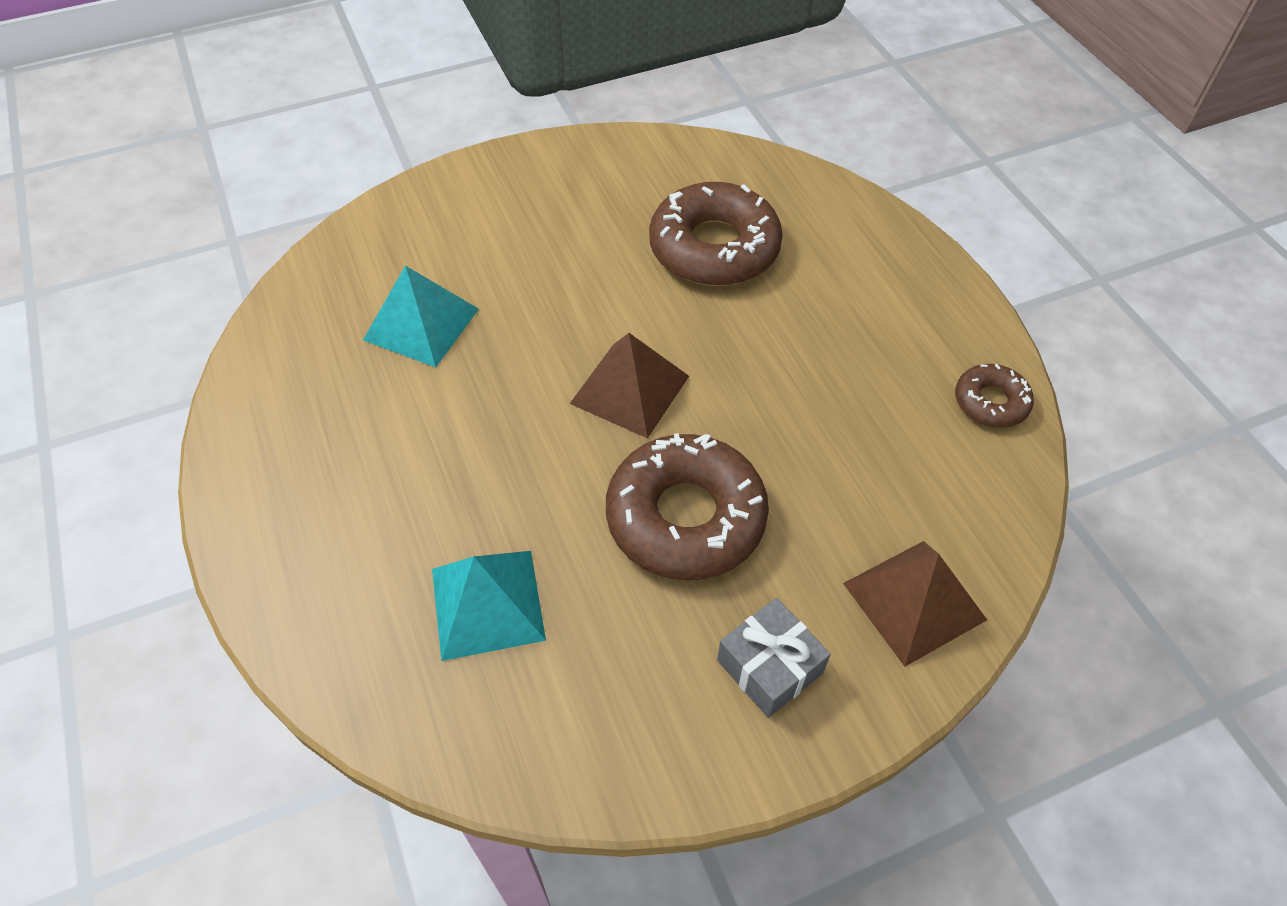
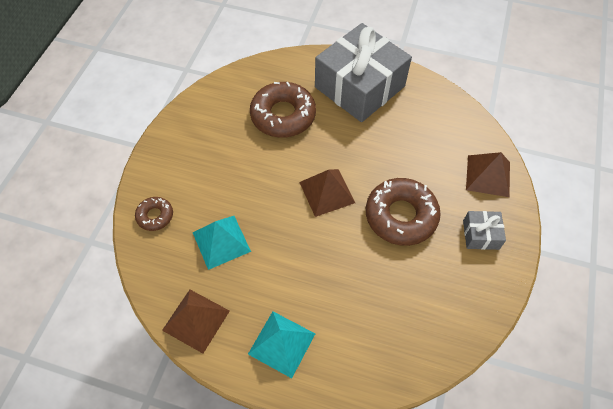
camera: 50 degrees left, 5 degrees up
(271, 380) = (196, 320): none -> brown pyramid
(487, 603) = (385, 307): turquoise pyramid -> turquoise pyramid (281, 343)
(883, 301) = (359, 87): none -> grey gift
(990, 402) = (430, 93): brown donut -> brown donut (155, 216)

